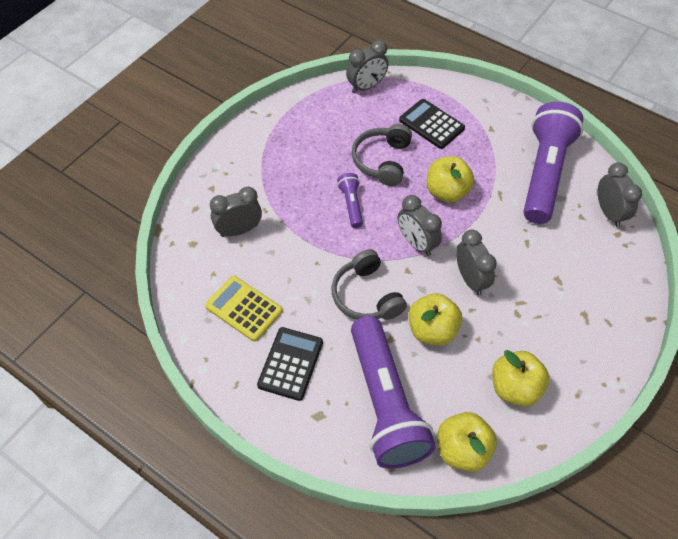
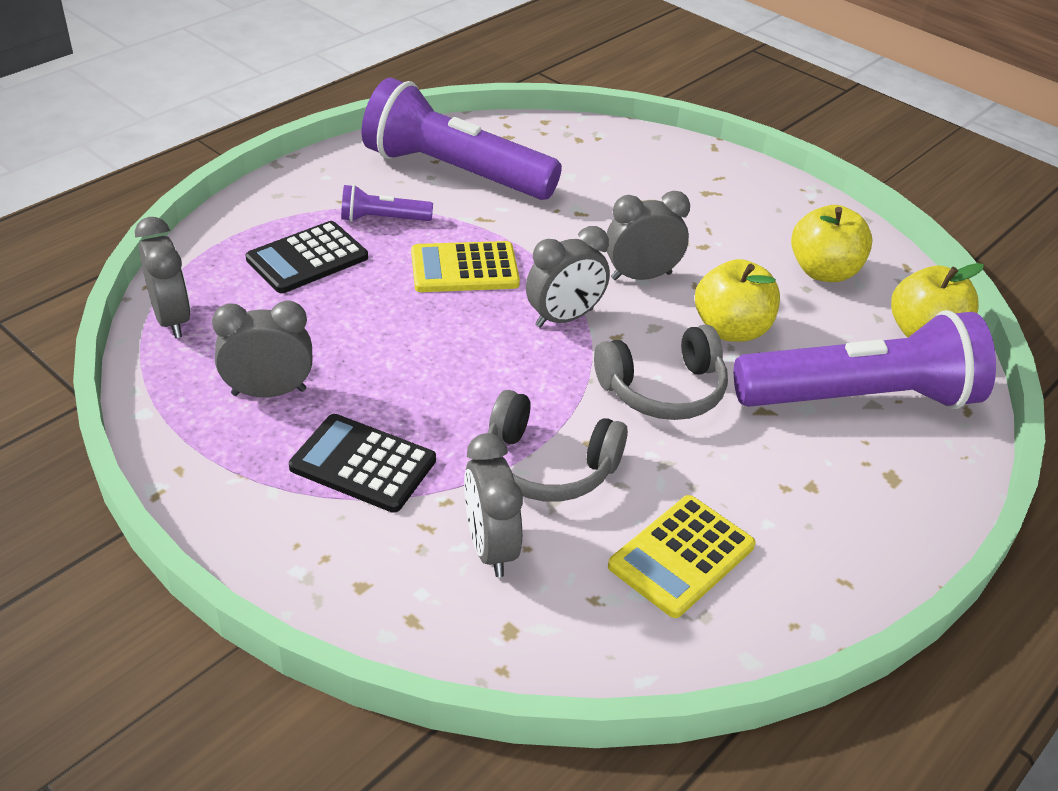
camera: 85 degrees left, 15 degrees down
(290, 364) = (798, 501): black calculator -> black calculator (363, 464)
(351, 204) = (463, 380): purple flashlight -> purple flashlight (382, 219)
(382, 161) = (372, 327): grey headphones -> grey headphones (548, 465)
(447, 192) = (464, 268): yellow apple -> yellow calculator
(609, 213) = (541, 137): grey clock -> grey clock (269, 392)

